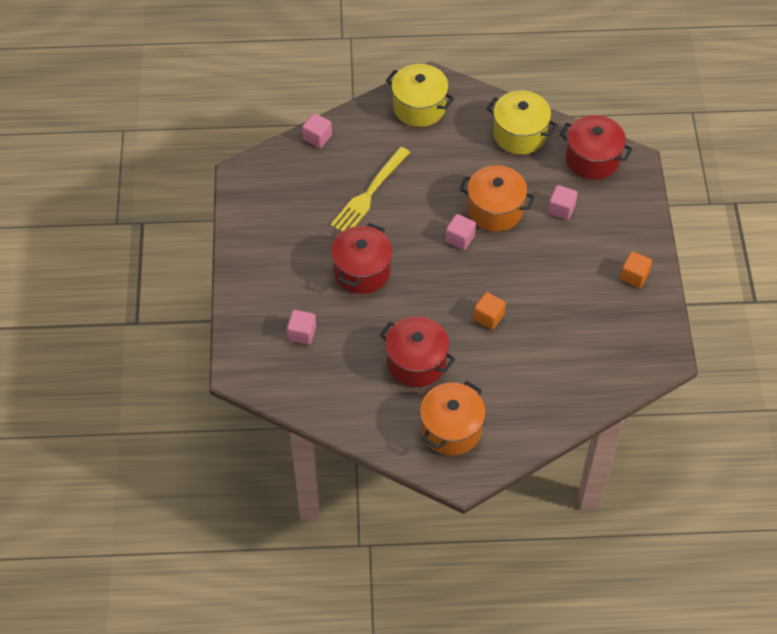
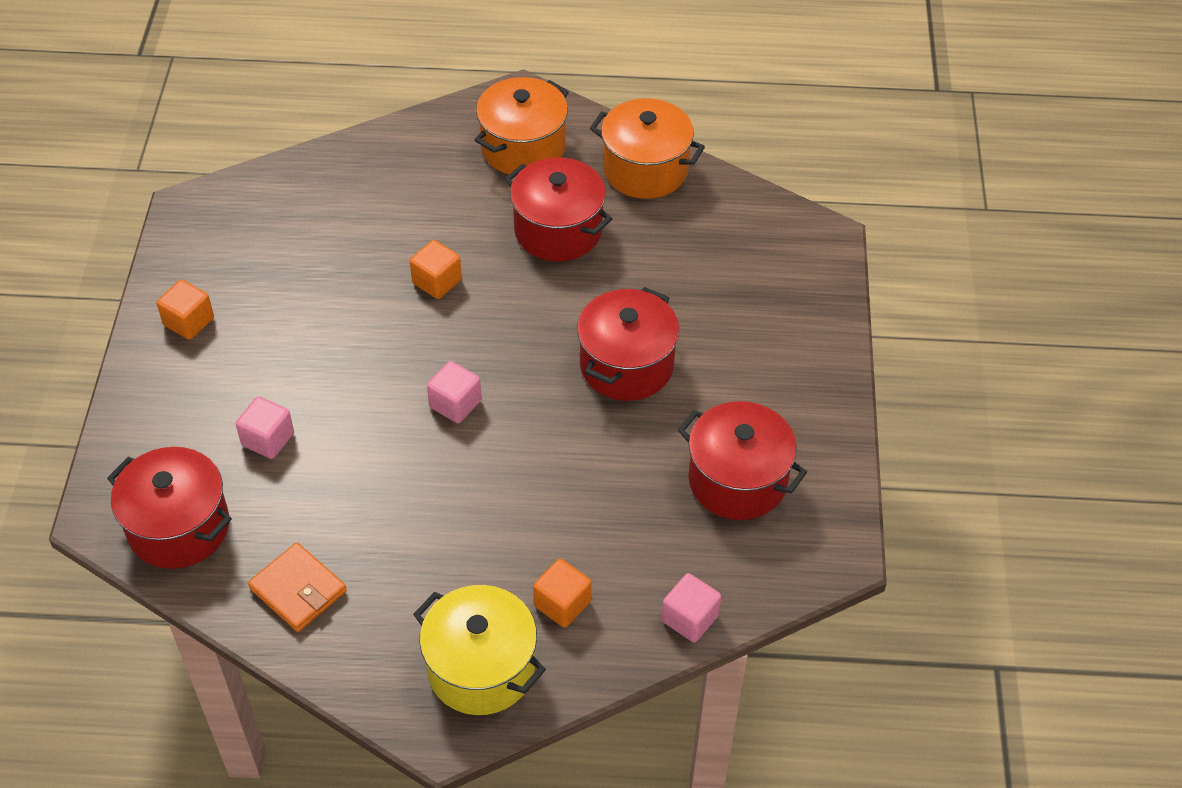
camera: 175 degrees left, 5 degrees down
(294, 208) = (737, 480): none -> red pot
(302, 333) = (727, 282): pink cube -> none
(369, 194) = (601, 496): yellow fork -> none
(383, 139) = (562, 604): none -> orange cube
(495, 210) = (383, 447): orange pot -> orange pot (645, 169)
(519, 134) = (298, 590): yellow pot -> orange wallet

